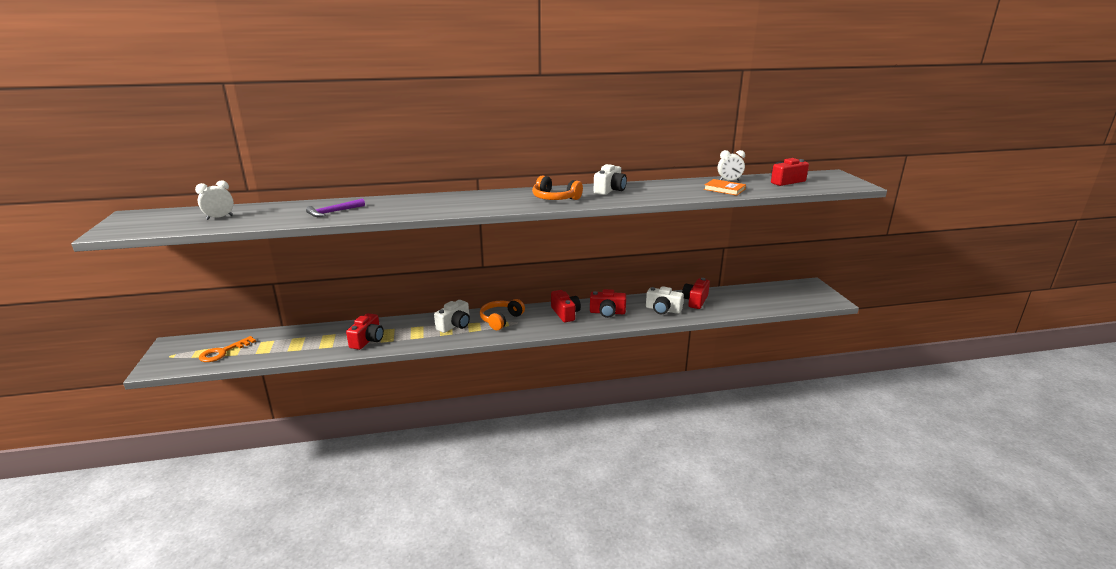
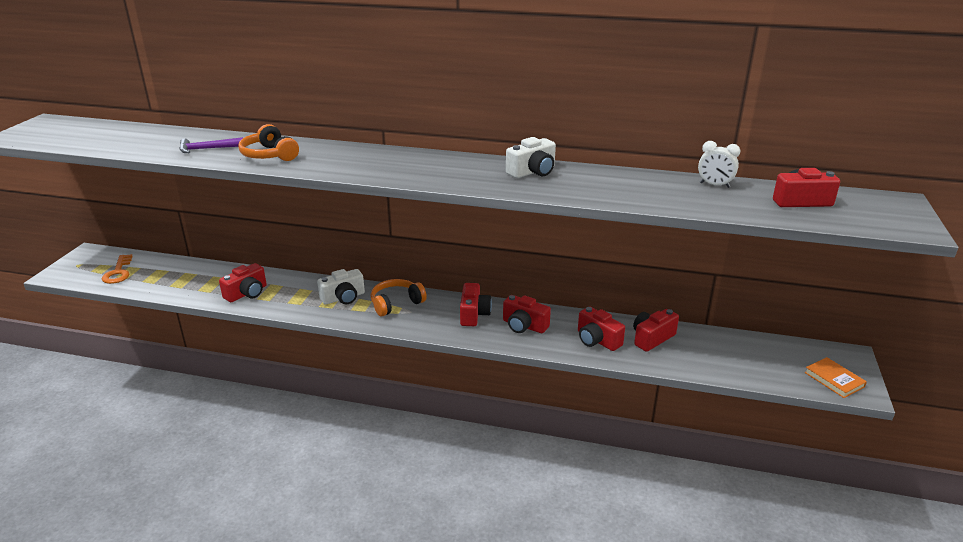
camera: 25 degrees right, 5 degrees up
(219, 217) = (107, 137): white clock -> none
(223, 352) = (118, 272): orange key -> orange key turned 75 degrees counterclockwise
(555, 198) = (451, 173): orange headphones -> orange headphones (269, 155)
(663, 310) = (597, 340): white camera -> red camera
(724, 189) = (688, 198): orange book -> orange book (834, 379)

